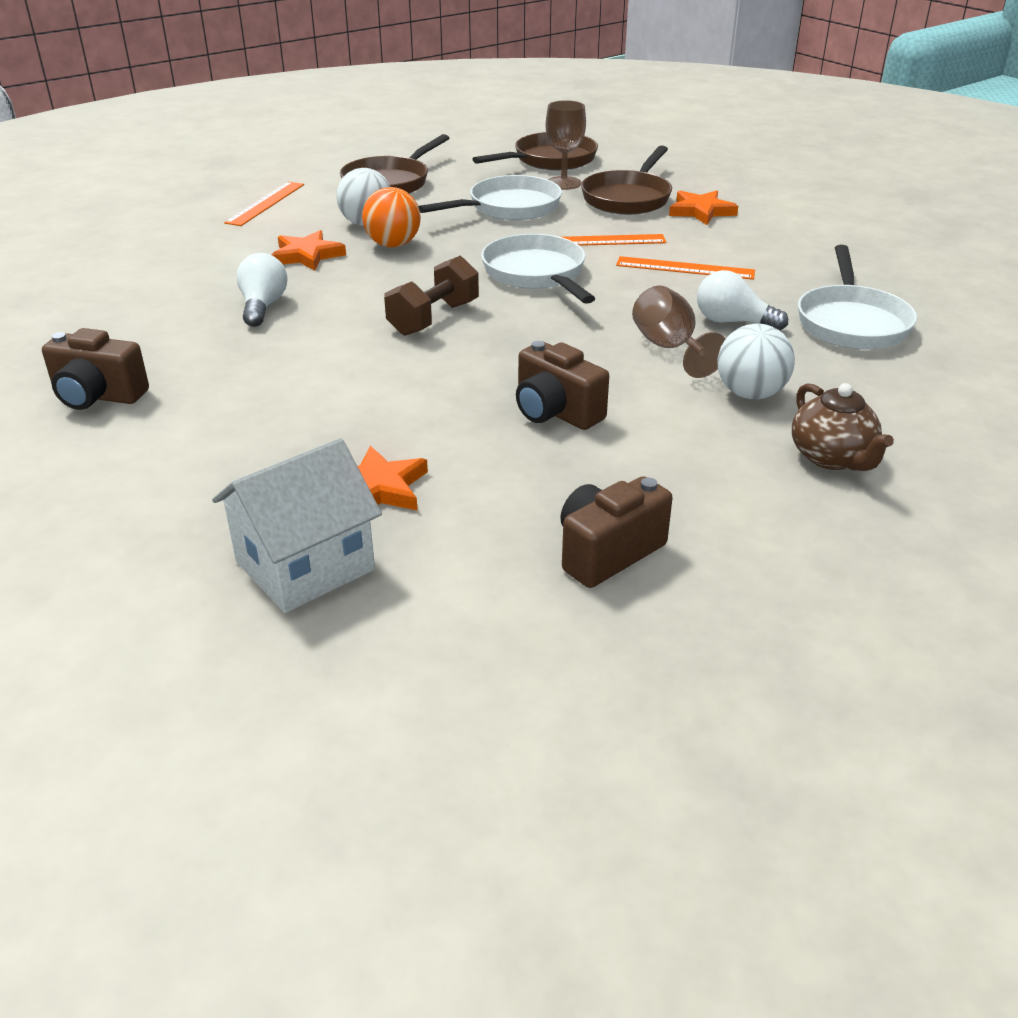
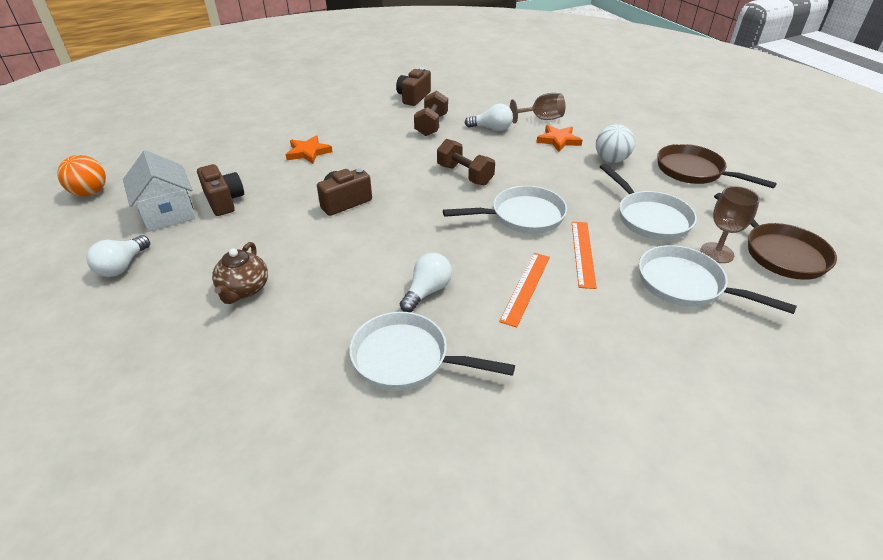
camera: 100 degrees right, 5 degrees up
(245, 362) = (431, 125): none -> brown dumbbell
(265, 203) = (643, 129): orange ruler -> none
(305, 566) = (268, 137): white house -> white house (168, 213)
(393, 245) = (574, 167): orange ball -> orange ball (90, 193)
(628, 198) = (686, 285): brown pan -> white pan
(669, 348) = (399, 254): brown goblet -> brown goblet (541, 119)
(701, 211) = (658, 326): orange star -> none
(750, 394) = (328, 275): white ball -> none
(832, 458) = (244, 289): brown teapot -> brown teapot turned 75 degrees counterclockwise
(878, 615) = (122, 266): none -> white light bulb

